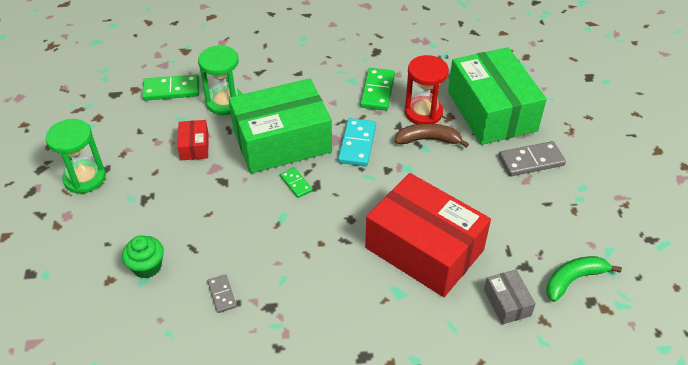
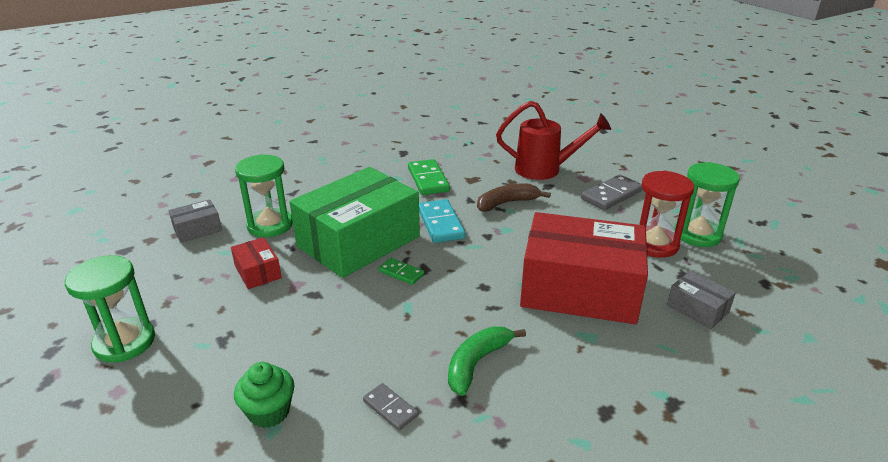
camera: 25 degrees left, 15 degrees down
(171, 90) = (197, 229): green domino -> grey box
(423, 112) = (485, 185): red hourglass -> red hourglass (654, 244)
(491, 111) = (545, 169): green box -> red watering can
(574, 231) = (697, 234): none -> green hourglass
(574, 280) = (734, 271): green banana -> green banana (477, 363)

